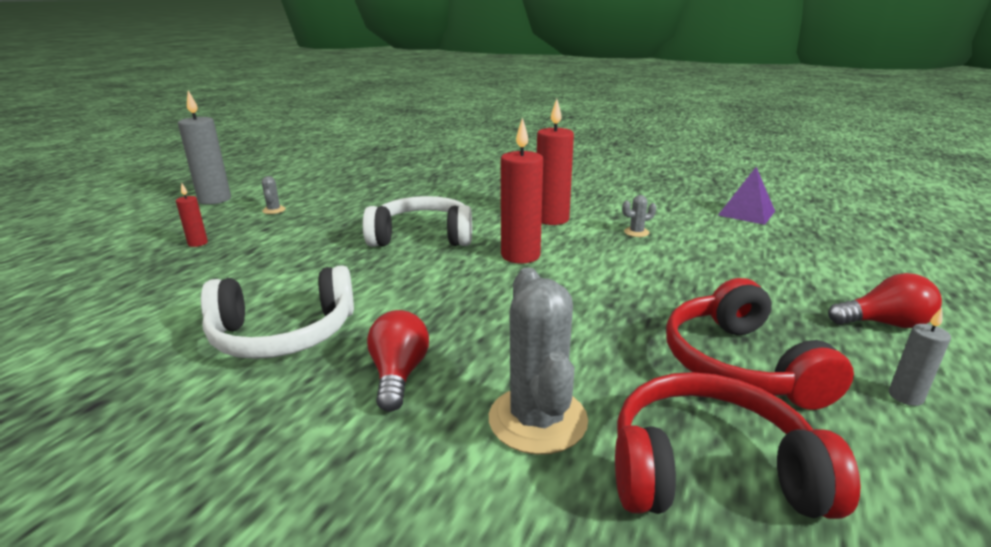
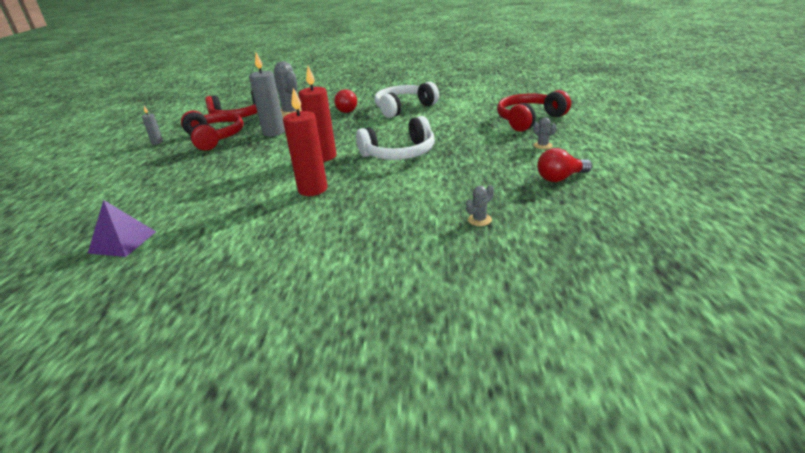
camera: 160 degrees right, 5 degrees up
(198, 243) = (529, 120): red candle -> red headphones
(215, 200) = (612, 141): grey candle -> grey candle (274, 132)
(636, 232) = (241, 193): grey cactus -> grey cactus (479, 220)
(884, 323) = (128, 167): red light bulb -> red light bulb (560, 178)

